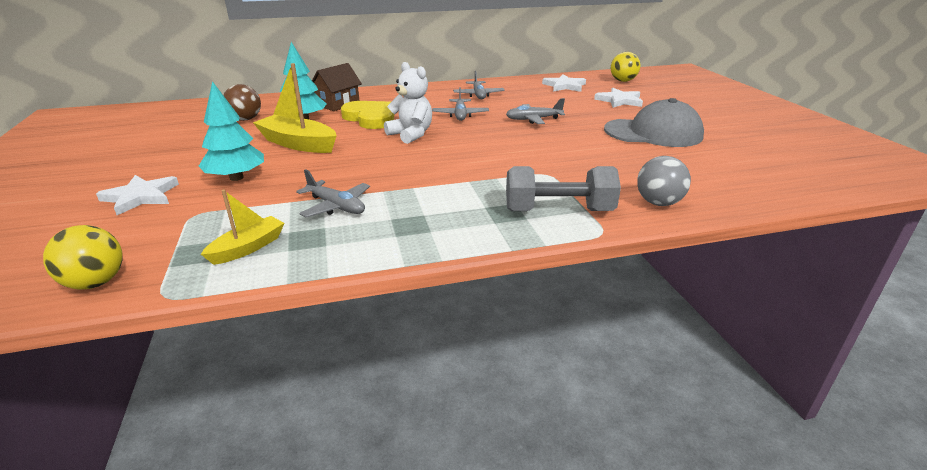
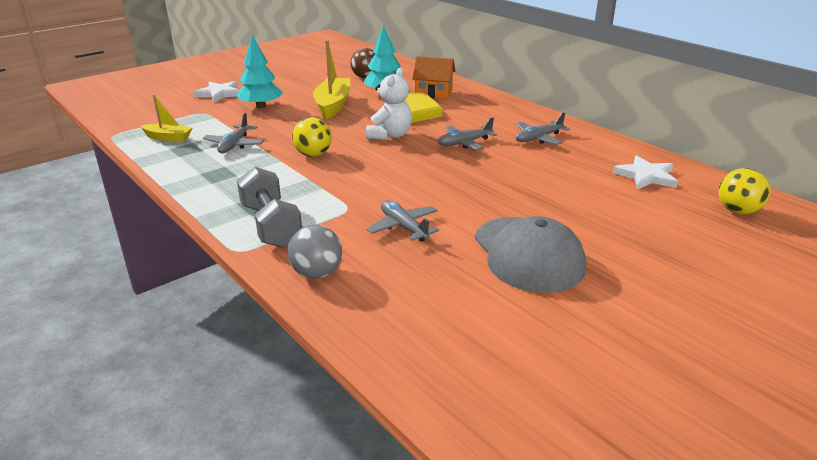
camera: 65 degrees right, 0 degrees up
(96, 283) = (122, 118): yellow ball -> yellow ball (313, 155)
(338, 104) = (434, 93): brown house -> orange house
(533, 119) = (493, 178): grey plane -> grey plane (403, 227)
(619, 100) = (634, 219): white star -> none

